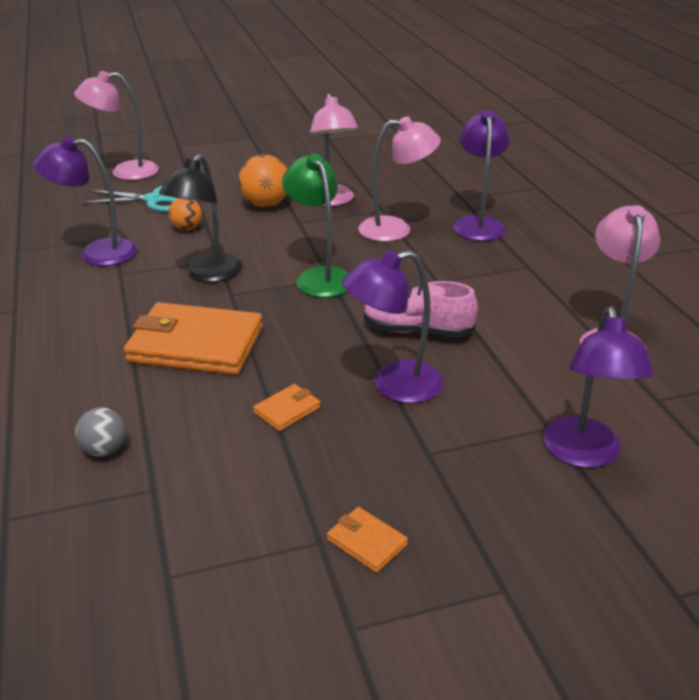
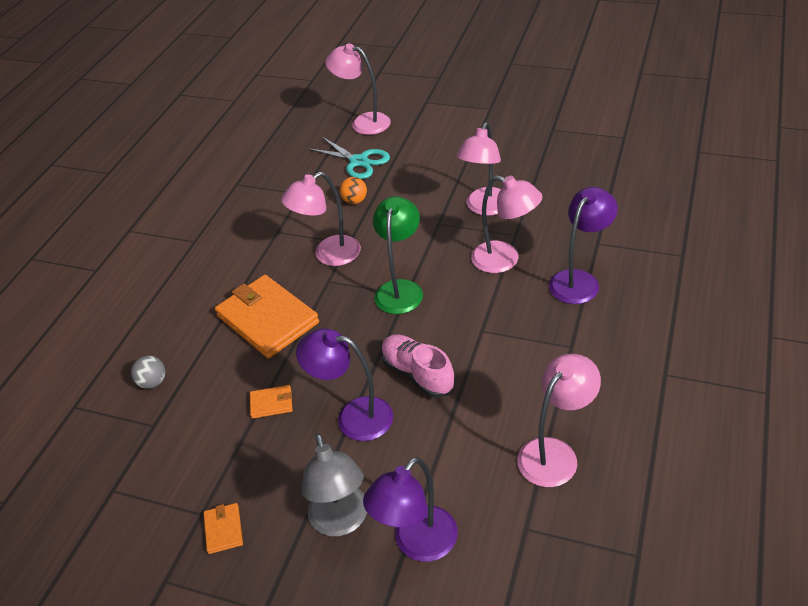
camera: 40 degrees right, 10 degrees up
(96, 253) = (278, 205): purple lamp -> none
(207, 274) = (329, 255): black lamp -> pink lamp
(265, 204) = (431, 195): orange ball -> none
(489, 472) = (341, 521): none -> grey lamp

